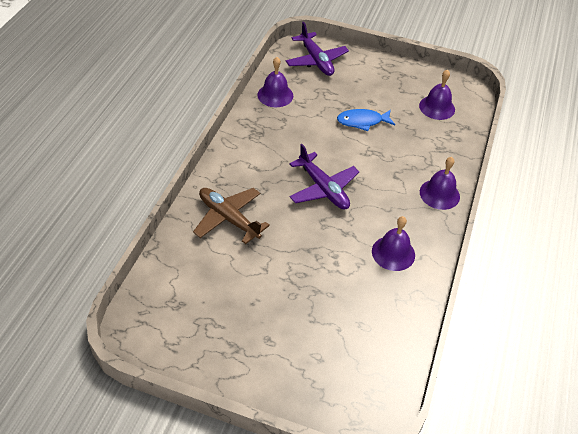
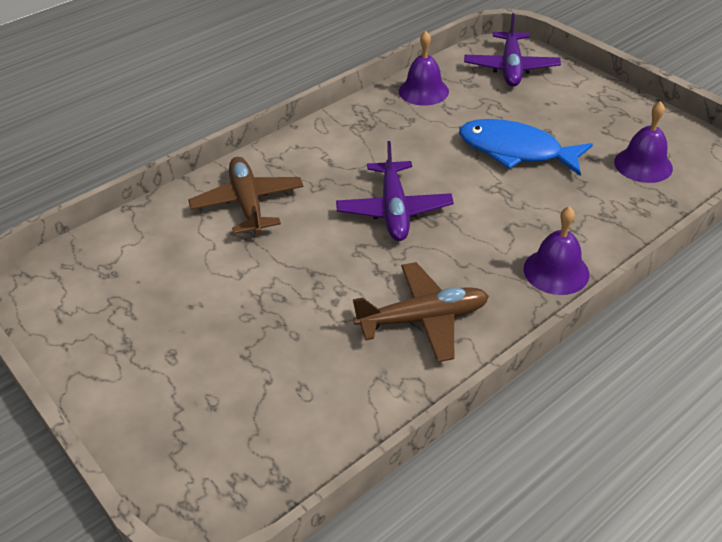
camera: 35 degrees right, 5 degrees down
(362, 121) = (515, 151): blue fish -> blue fish, size x1.52
(393, 253) = (423, 319): purple bell -> brown plane

